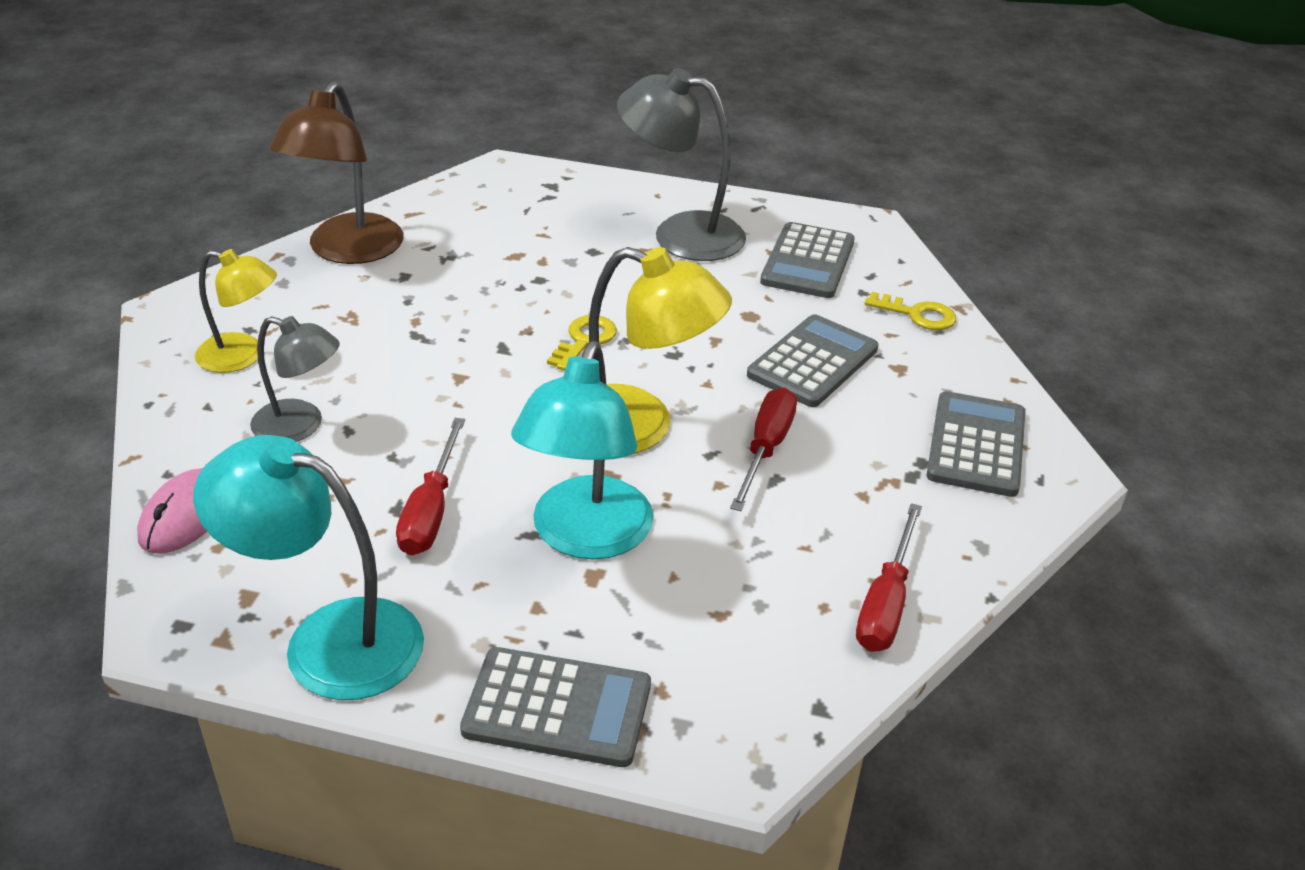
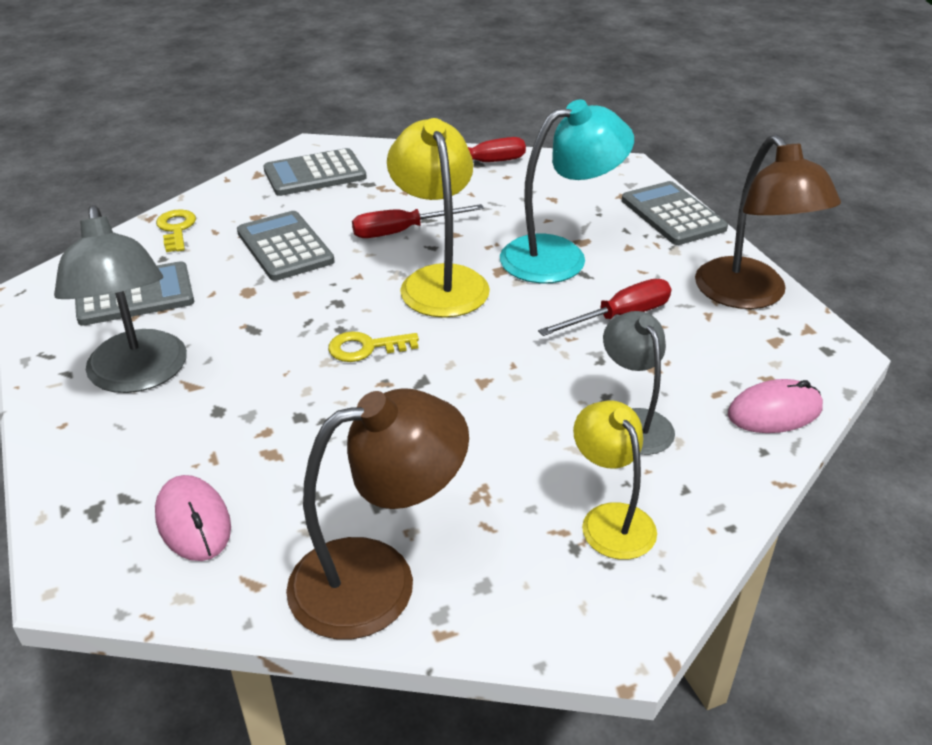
camera: 125 degrees left, 0 degrees up
(328, 640) = (750, 295): turquoise lamp -> brown lamp
(492, 211) = (193, 521): none -> pink mouse
(812, 362) = (285, 247): grey calculator -> grey calculator turned 60 degrees clockwise

